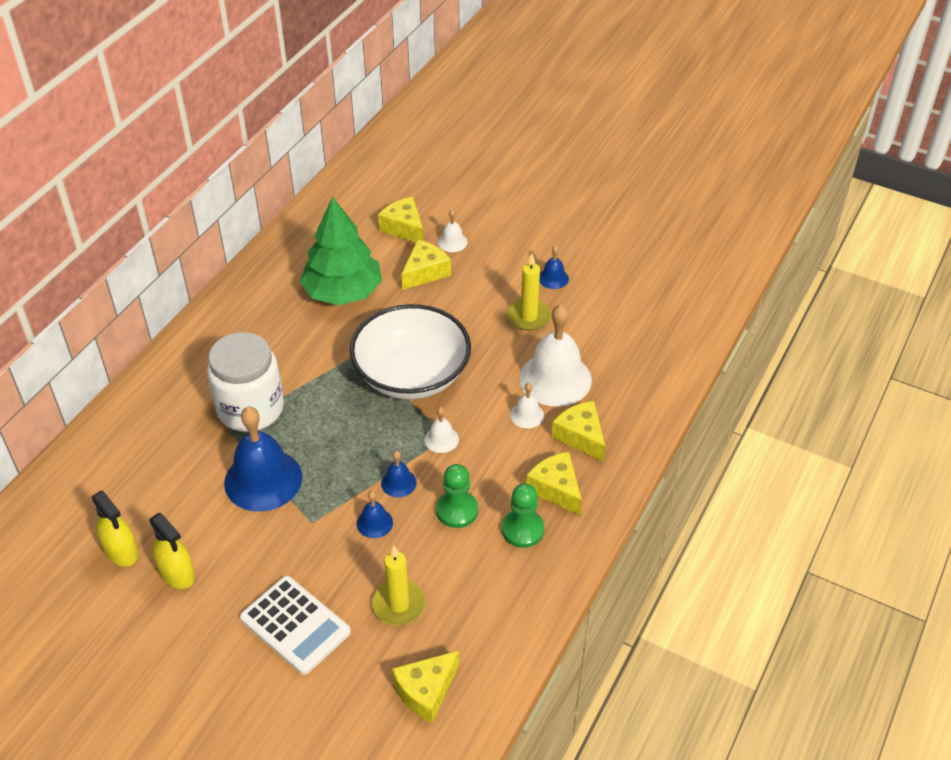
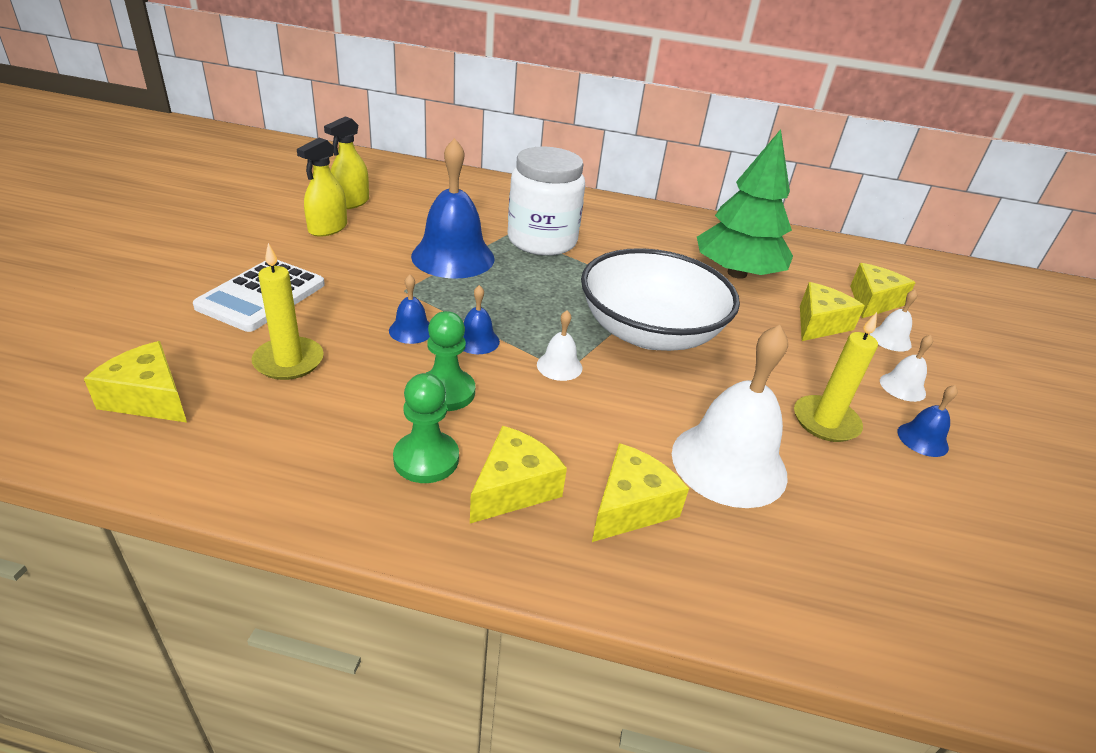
camera: 70 degrees right, 10 degrees down
(425, 272) = (819, 324): yellow cheese -> yellow cheese turned 75 degrees counterclockwise
(527, 415) = (641, 440): white bell -> white bell (902, 387)

